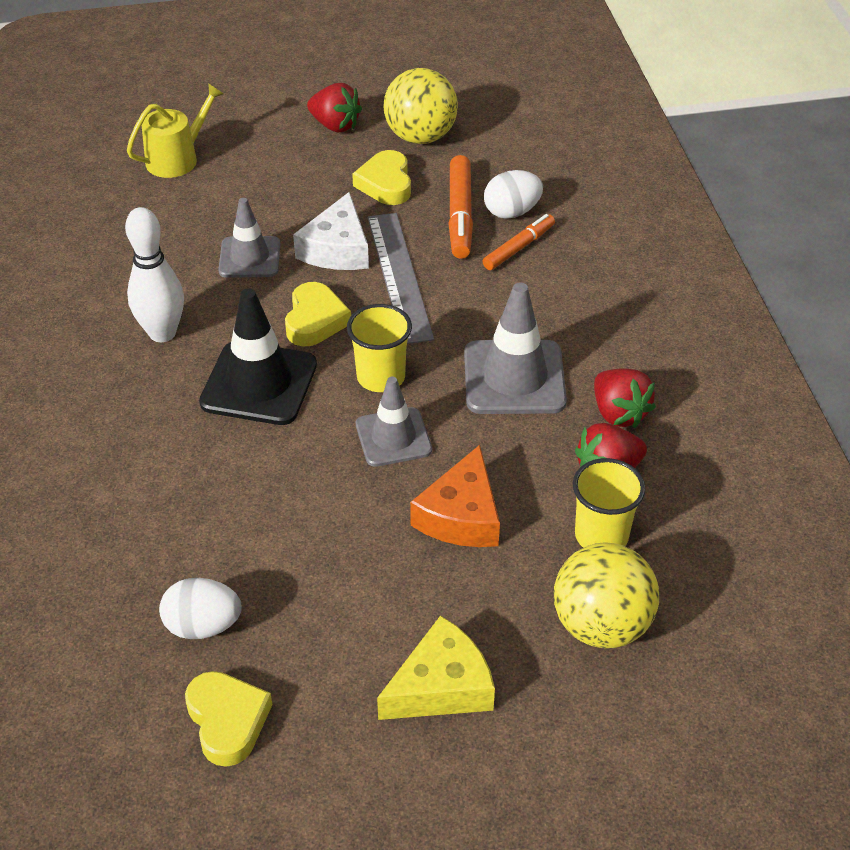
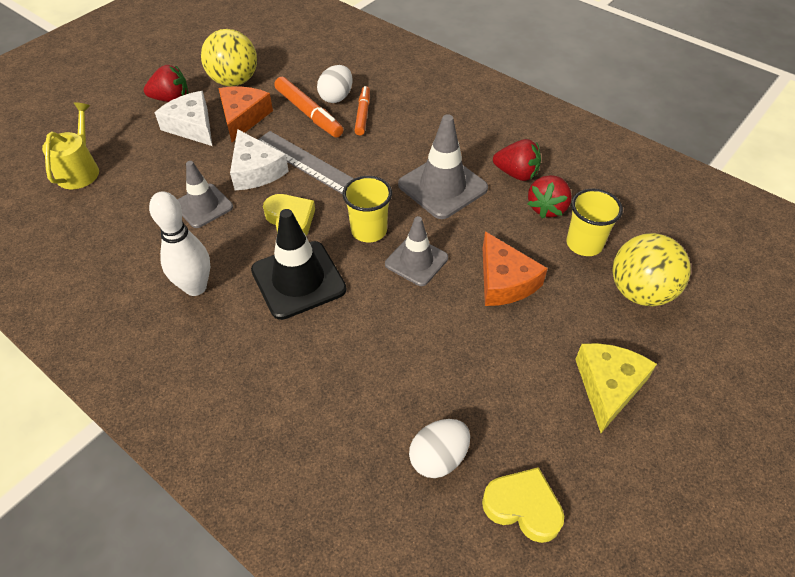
camera: 40 degrees left, 5 degrees up
(324, 167) = (192, 126): none -> white cheese
(386, 184) = (243, 117): yellow heart -> orange cheese

